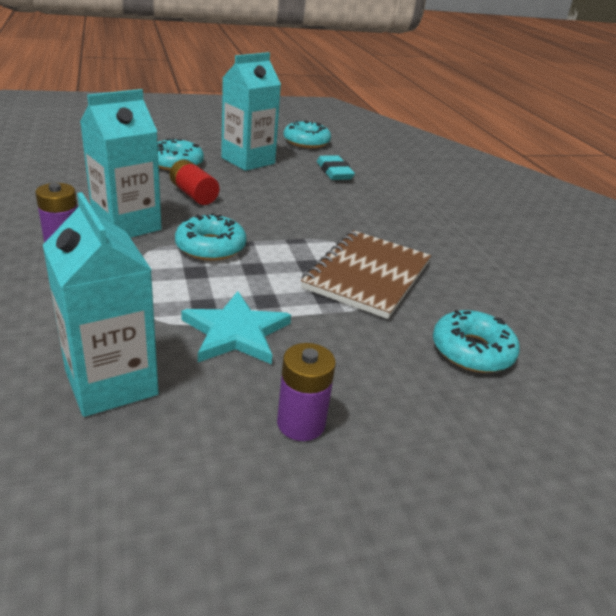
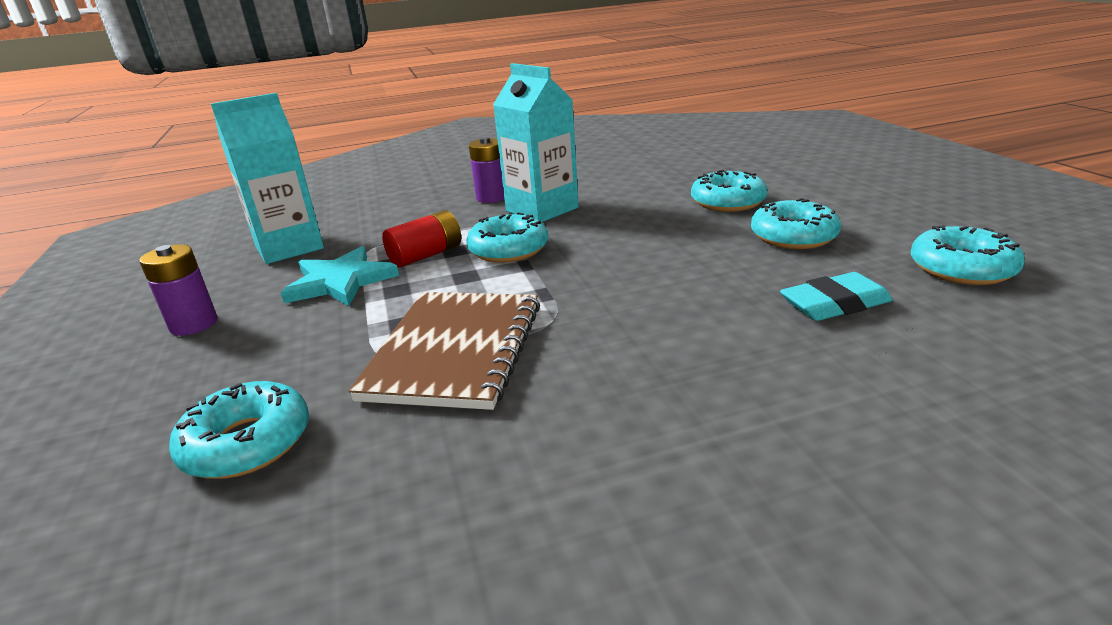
camera: 95 degrees right, 5 degrees down
(194, 194) = (639, 223): red battery -> red battery (426, 255)
(248, 161) = (793, 236): turquoise carton -> turquoise donut
(367, 275) = (455, 350): brown notebook -> brown notebook turned 75 degrees clockwise

